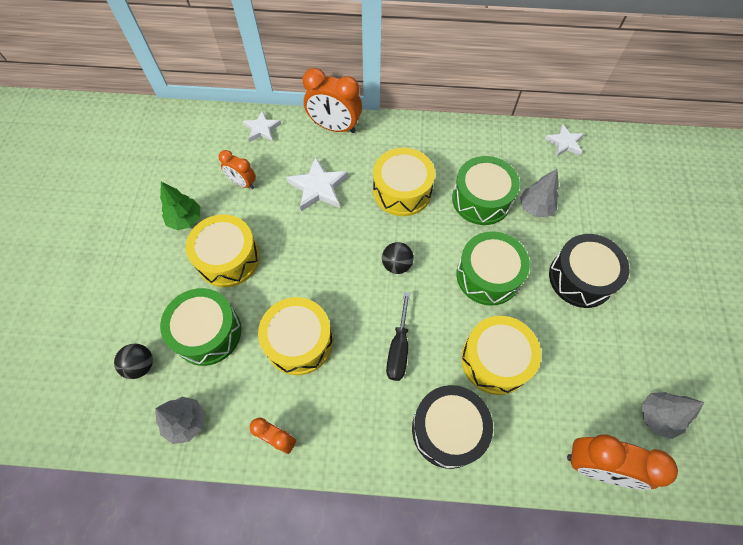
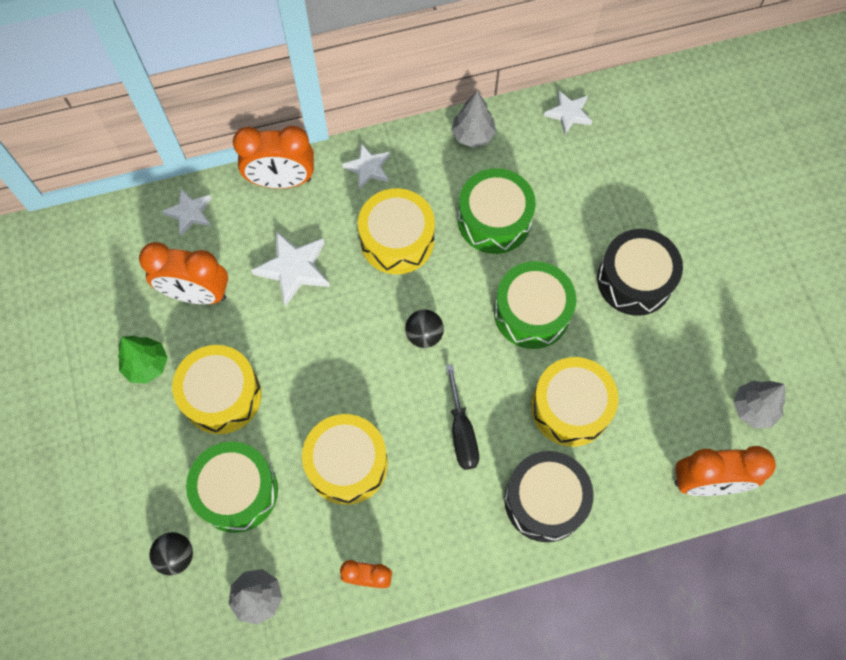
camera: 20 degrees left, 5 degrees up
(242, 183) = (197, 294): orange clock -> orange clock, size x1.70
(400, 136) = (368, 168): none -> white star
(535, 208) = (559, 210): grey tree -> grey tree (473, 135)

